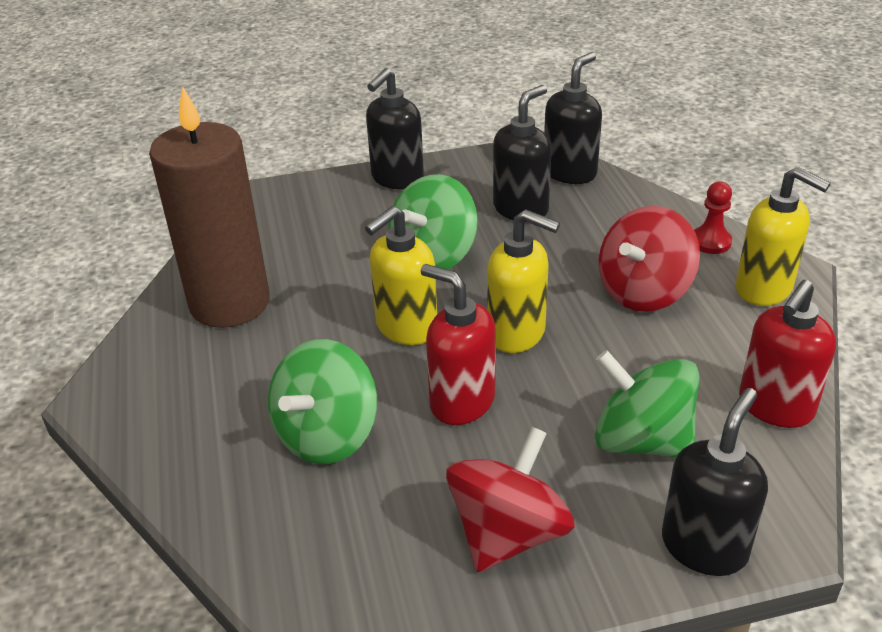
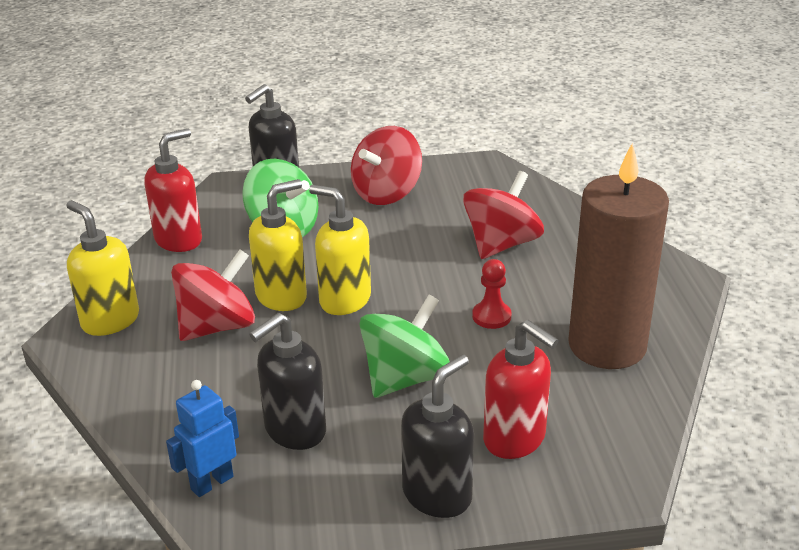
camera: 175 degrees left, 5 degrees down
(327, 435) = (501, 244): green spinning top -> red spinning top
(406, 328) = (439, 311): yellow soap dispenser -> yellow soap dispenser (282, 296)
(461, 402) = (401, 257): red soap dispenser -> red soap dispenser (515, 439)
(570, 172) = (211, 483): black soap dispenser -> blue robot
(710, 242) = (118, 371): red pawn -> red pawn (491, 316)

